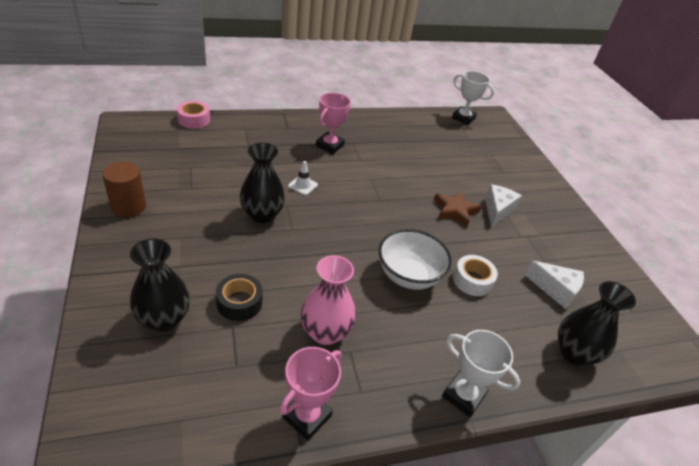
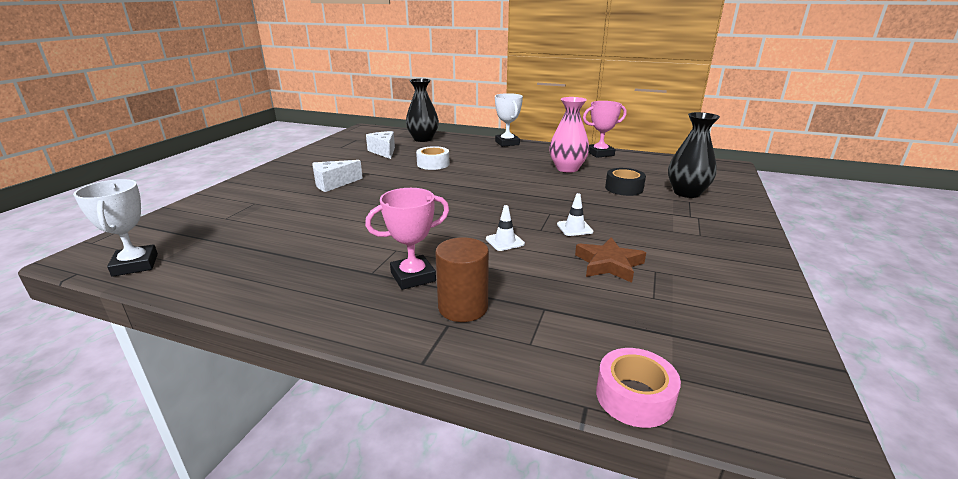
camera: 140 degrees left, 15 degrees down
(128, 207) = (741, 268): brown cylinder -> brown cylinder (463, 307)
(262, 215) = (574, 228): black vase -> white traffic cone
(408, 276) = (477, 174): white bowl -> none
(455, 210) = (372, 191): brown star -> brown star (609, 264)

